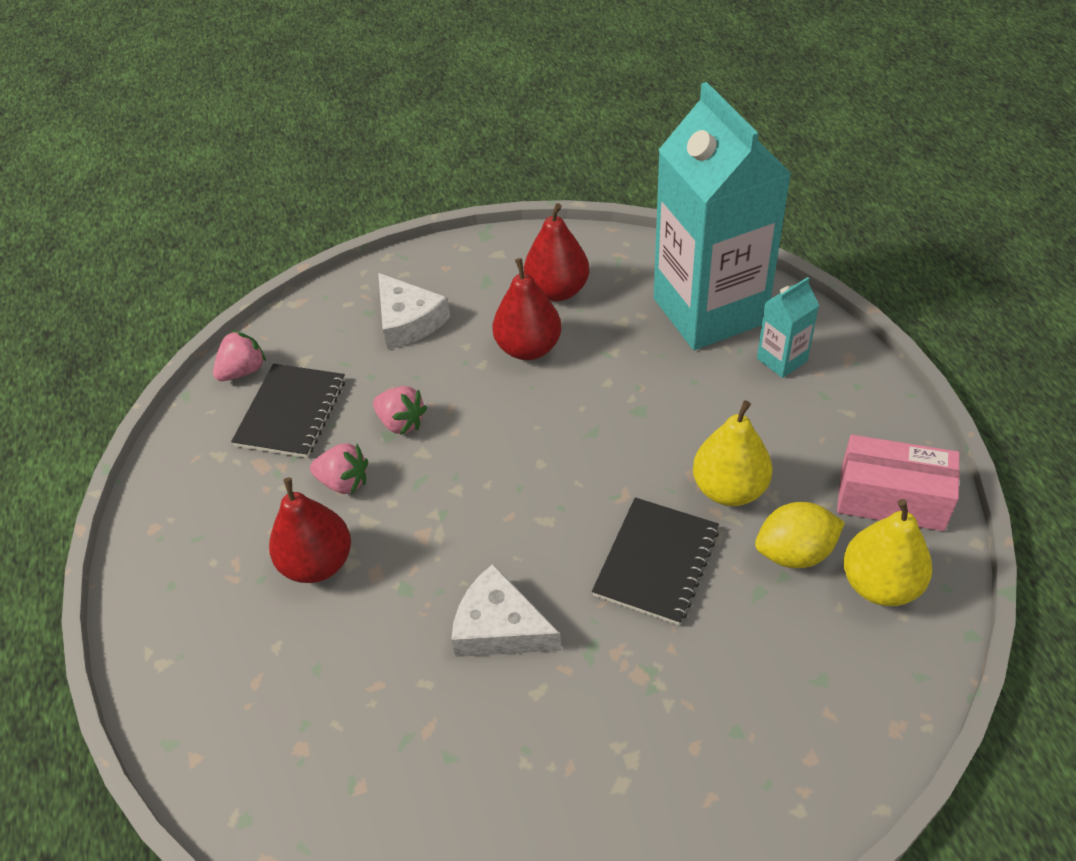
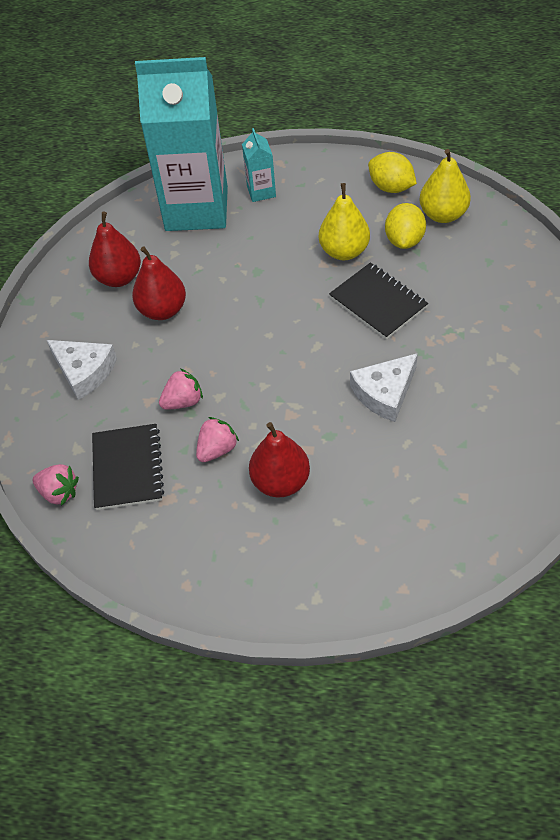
camera: 65 degrees left, 5 degrees up
(243, 371) = (59, 492): pink strawberry -> pink strawberry turned 135 degrees clockwise
(291, 413) = (127, 468): black notebook -> black notebook turned 45 degrees clockwise
(408, 321) = (84, 371): white cheese -> white cheese turned 45 degrees clockwise
(891, 499) = (391, 187): pink box -> yellow lemon

